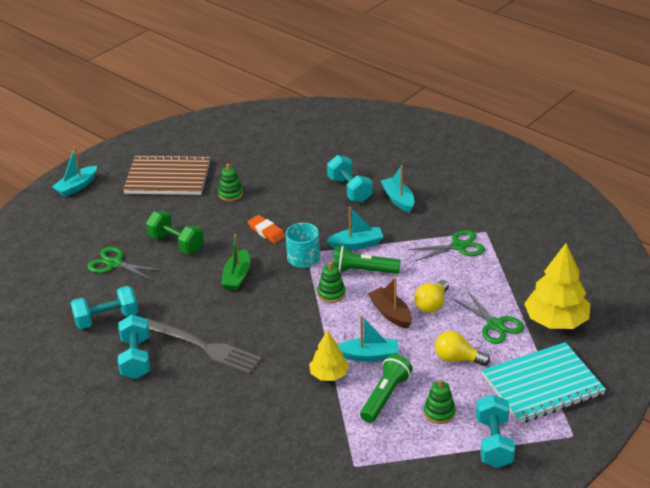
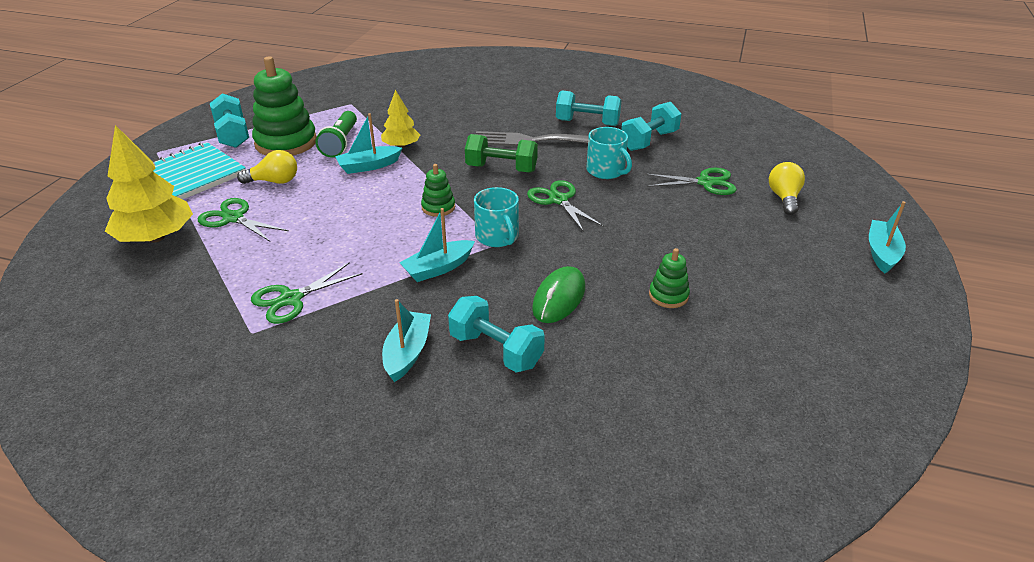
camera: 155 degrees right, 0 degrees up
(136, 358) = (587, 123): turquoise dumbbell -> turquoise dumbbell turned 45 degrees counterclockwise
(168, 178) = (785, 297): brown notebook -> none
(175, 295) = (606, 171): none -> turquoise mug
(176, 243) = (665, 217): green dumbbell -> green dumbbell (501, 169)
(237, 277) = (558, 200): green boat -> green scissors
(266, 231) = (569, 256): orange eraser -> none
(294, 208) = (559, 298): none -> green mouse
(363, 271) = (413, 238): green flashlight -> none
(390, 313) = (360, 204): brown boat -> none
(398, 199) = (407, 353): turquoise boat -> turquoise boat turned 120 degrees counterclockwise
(432, 304) = (313, 222): yellow light bulb -> yellow light bulb (784, 198)
(439, 412) = (286, 143): green stacking toy -> green stacking toy, size x2.06

